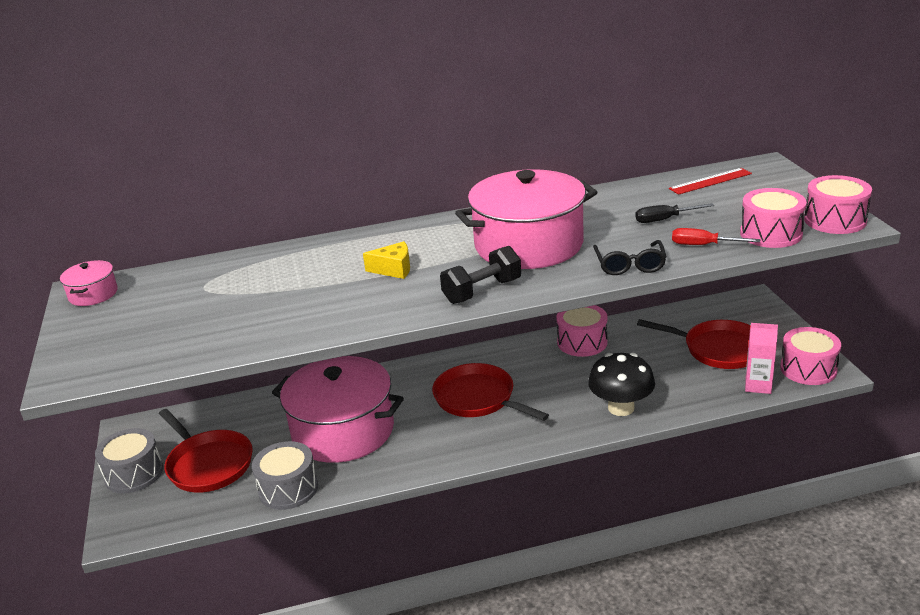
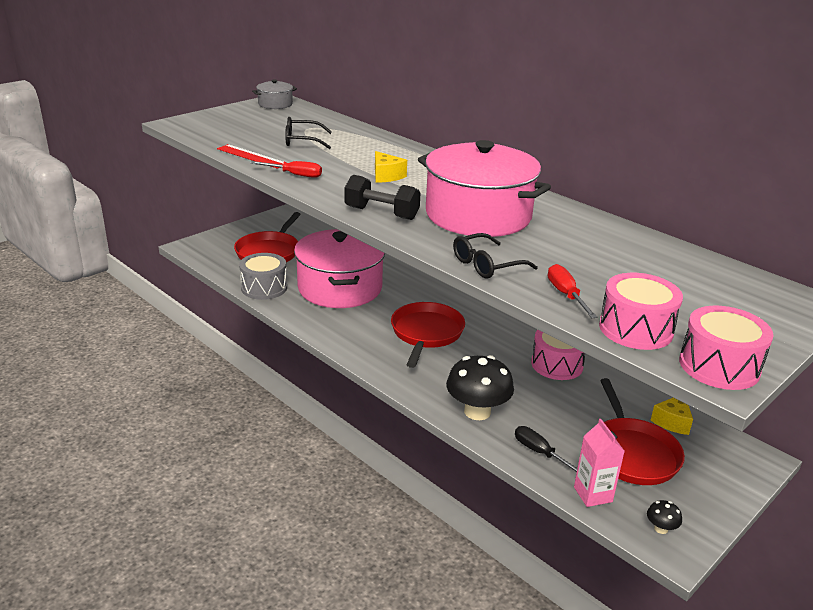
camera: 55 degrees right, 0 degrees up
(93, 294) = (275, 104): pink pot -> grey pot
(134, 473) = (244, 232): grey drum -> none
(240, 298) = (302, 141): none -> black glasses
(336, 321) = (295, 175): none -> red screwdriver
(664, 219) = (598, 266): black screwdriver -> black screwdriver (540, 452)
(692, 317) = (672, 421): none -> yellow cheese
(710, 181) = (719, 277): red ruler -> red ruler (252, 156)
(808, 369) = (661, 528): pink drum -> black mushroom

